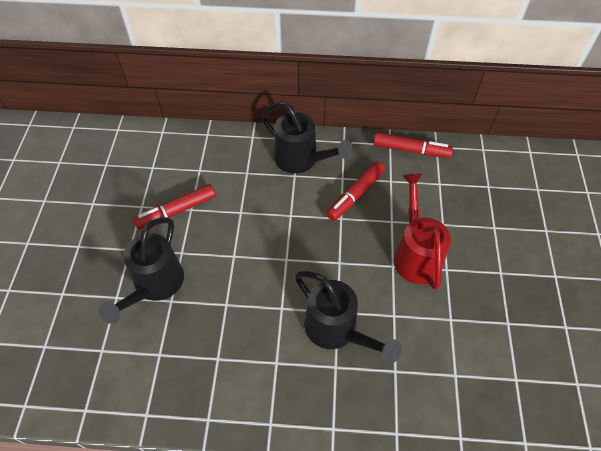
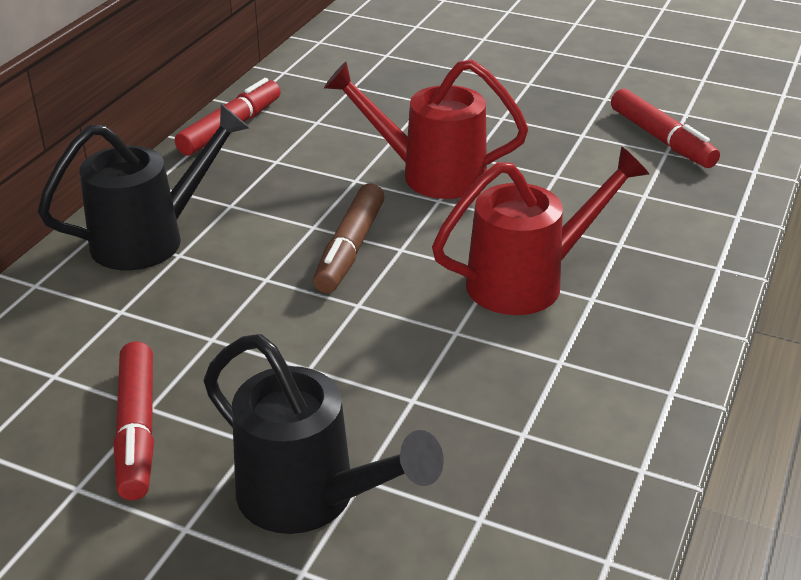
camera: 70 degrees left, 20 degrees down
(329, 240) = (350, 249): none -> brown marker
(336, 330) = (527, 281): black watering can -> red watering can
(355, 195) = (277, 200): red marker -> red marker (661, 139)

